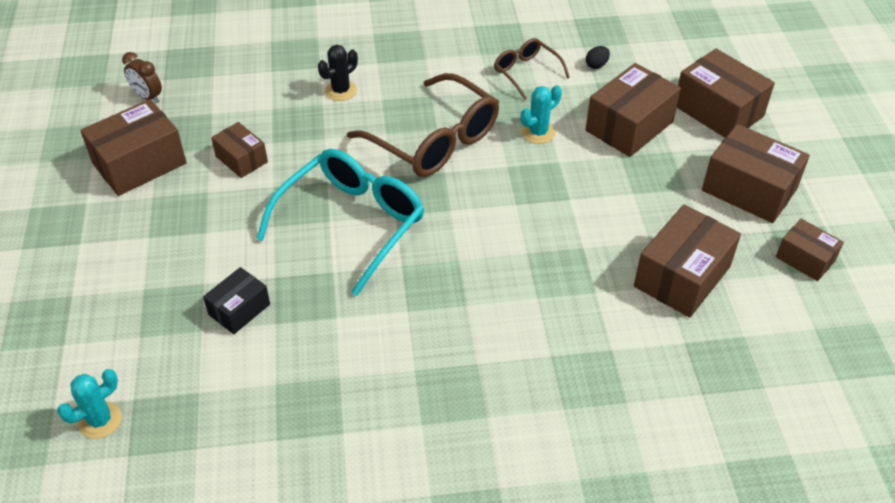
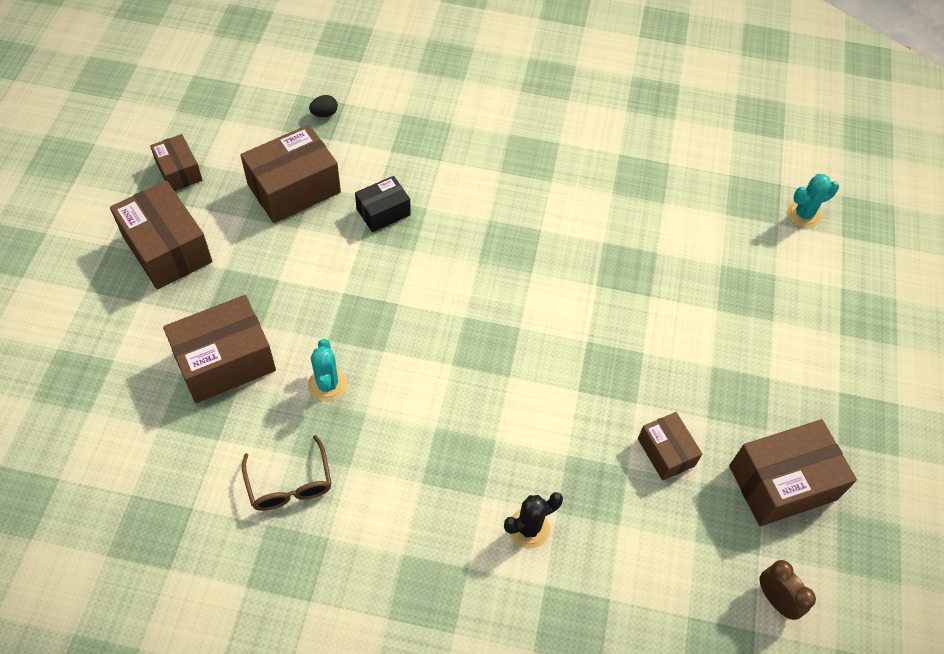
camera: 165 degrees left, 10 degrees up
(239, 309) = (686, 273): black box -> black box (383, 212)
(352, 223) = (565, 331): turquoise glasses -> none
(435, 140) = (445, 410): brown glasses -> none
(538, 132) = (327, 384): turquoise cactus -> turquoise cactus turned 75 degrees counterclockwise
(596, 65) = (198, 467): black egg -> black egg (324, 114)
(718, 111) = (115, 350): brown box -> none

